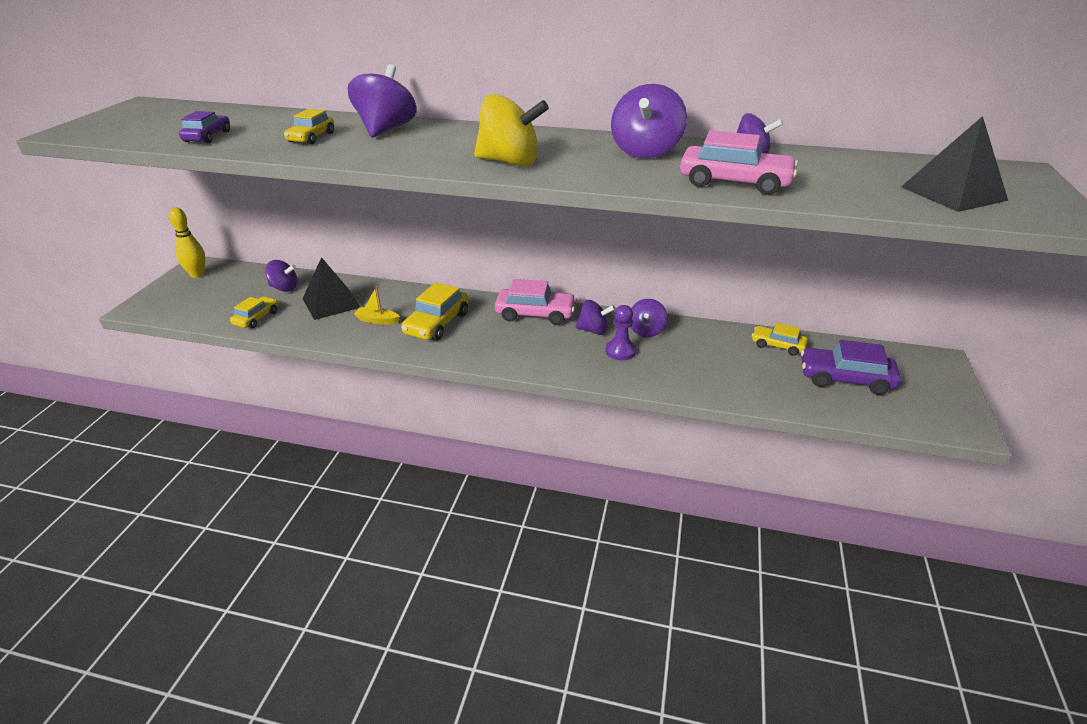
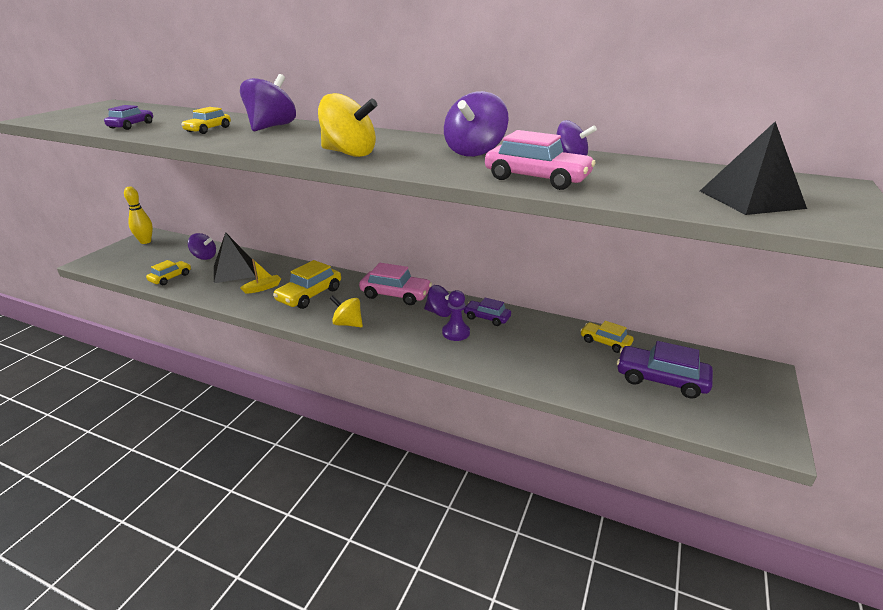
camera: 10 degrees right, 5 degrees down
(377, 320) = (263, 288): yellow boat -> yellow boat turned 120 degrees clockwise
(497, 353) = (348, 324): none -> yellow spinning top
(646, 331) = (487, 318): purple spinning top -> purple car

